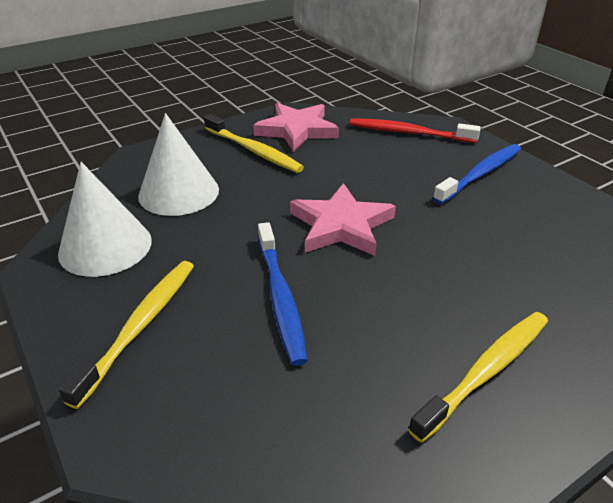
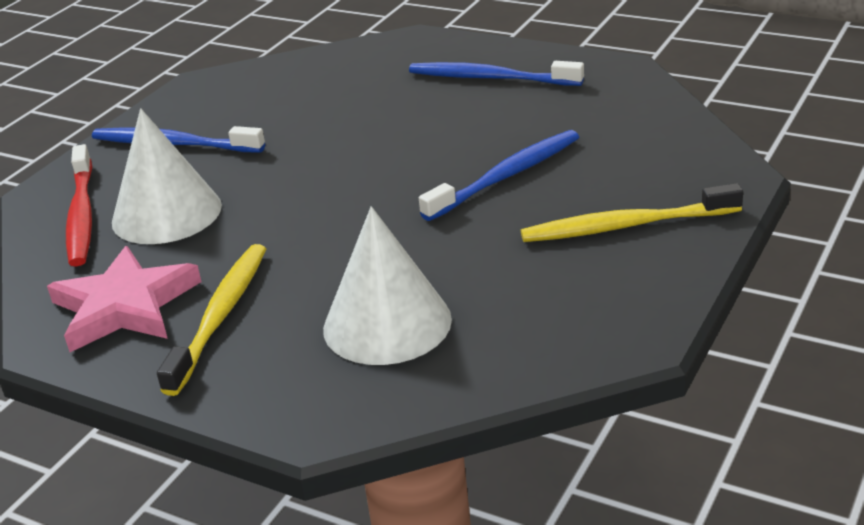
camera: 115 degrees left, 5 degrees down
(105, 246) = (549, 314): white cone -> white cone (166, 213)
(341, 225) = (356, 187): pink star -> none
(485, 372) = (491, 78): yellow toothbrush -> blue toothbrush

